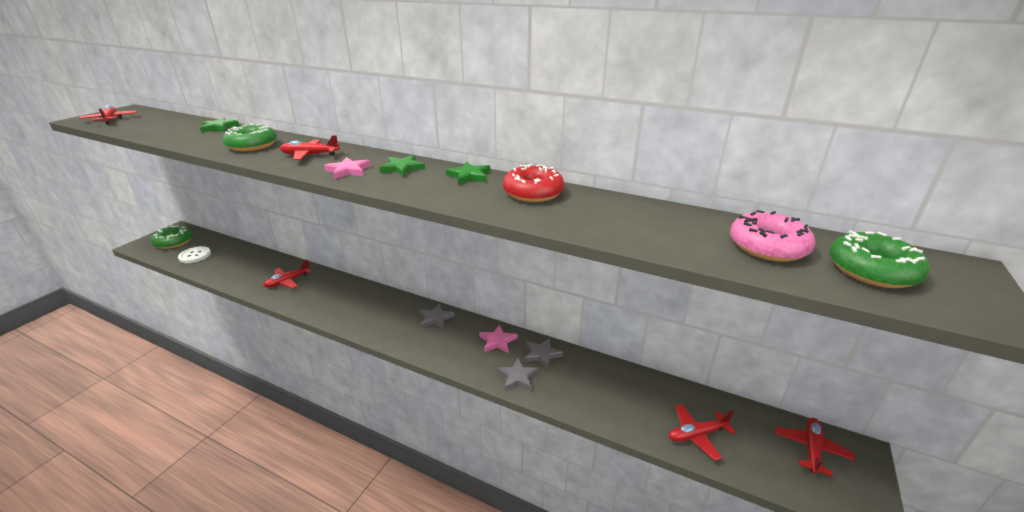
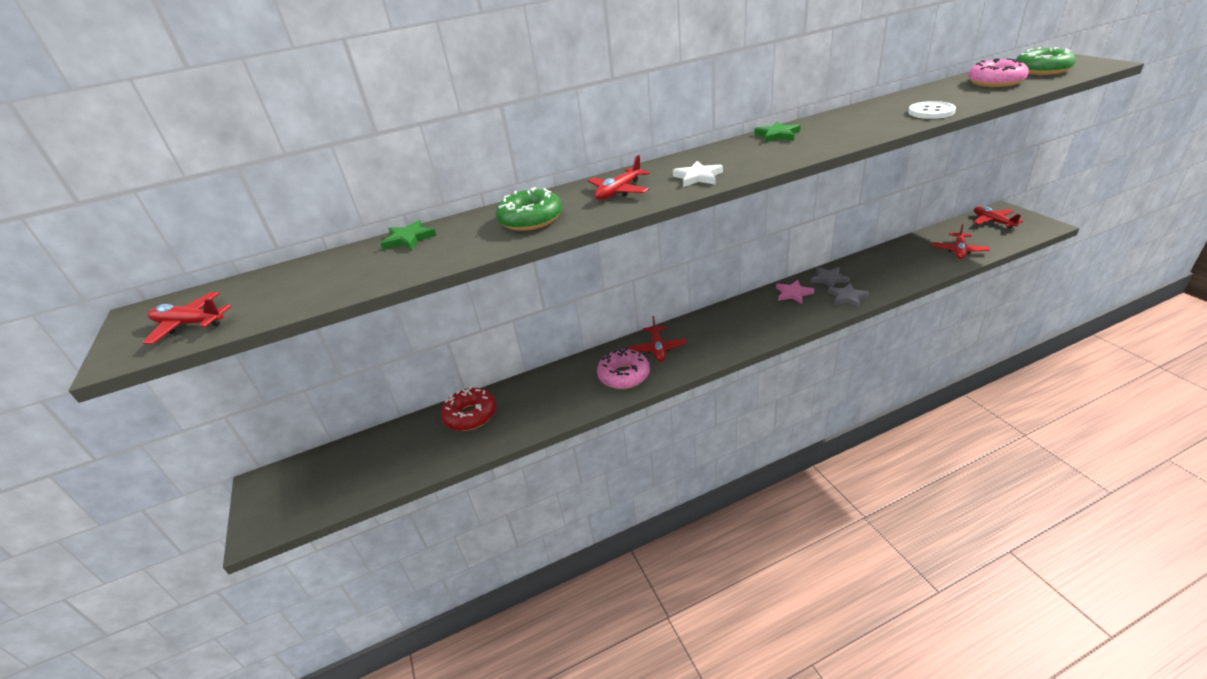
camera: 45 degrees left, 5 degrees up
(174, 242) = (303, 488): green donut -> none
(195, 256) = (380, 469): white button -> white button (931, 112)
(287, 281) = (552, 395): red plane -> red plane (658, 348)
(323, 300) = (624, 375): none -> pink donut
(348, 171) = (698, 177): pink star -> white star
(402, 168) = (722, 156): green star -> none
(435, 318) = (729, 315): grey star -> none
(533, 192) = (842, 120): red donut -> red donut (470, 415)

